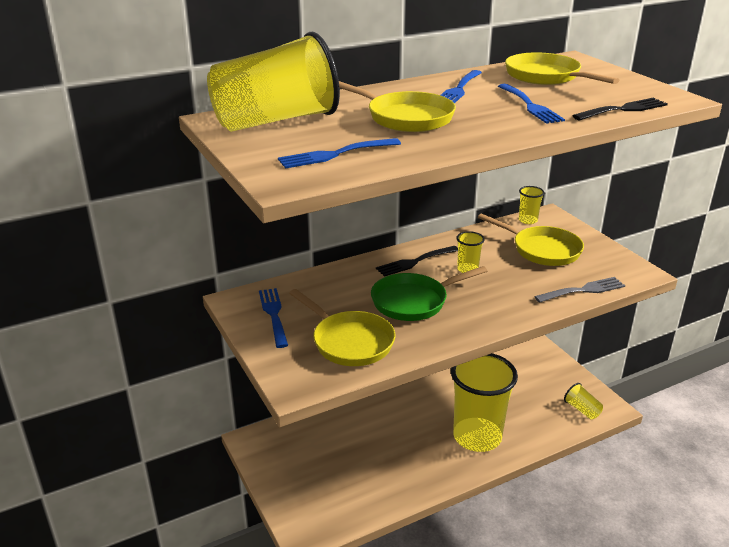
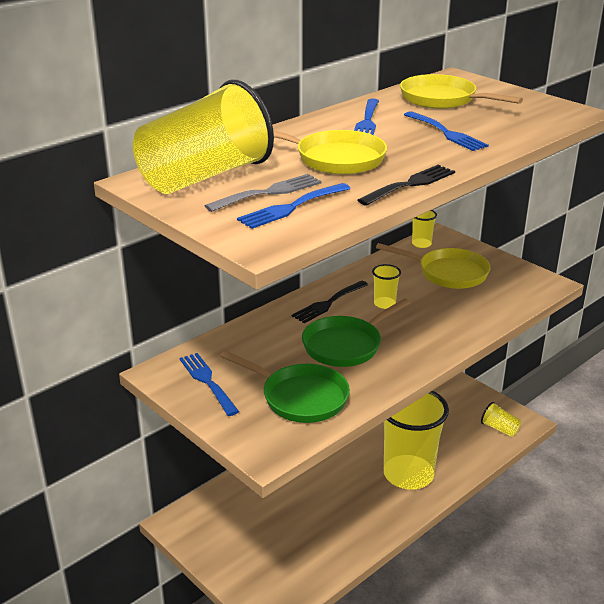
camera: 15 degrees left, 0 degrees up
(349, 342) = (300, 397): yellow pan -> green pan
(583, 290) = (503, 309): grey fork -> grey fork (269, 192)
(623, 109) = (534, 128): black fork -> black fork (410, 184)

